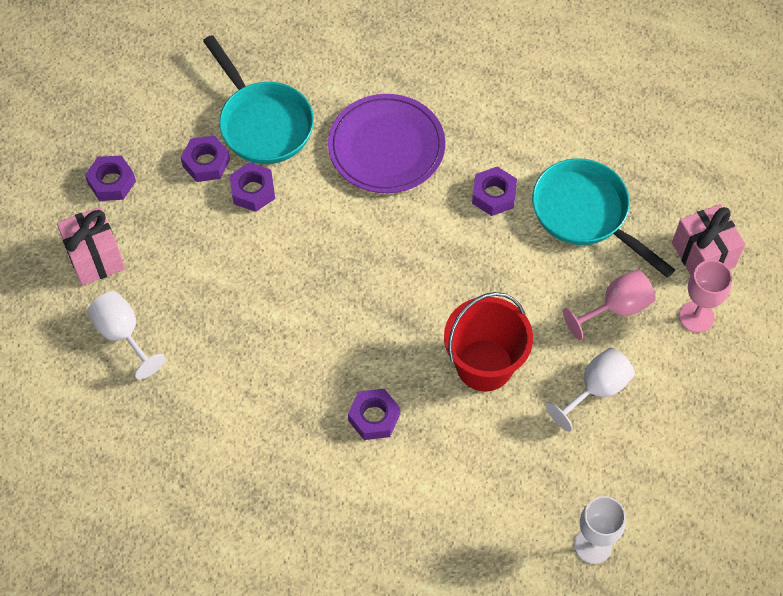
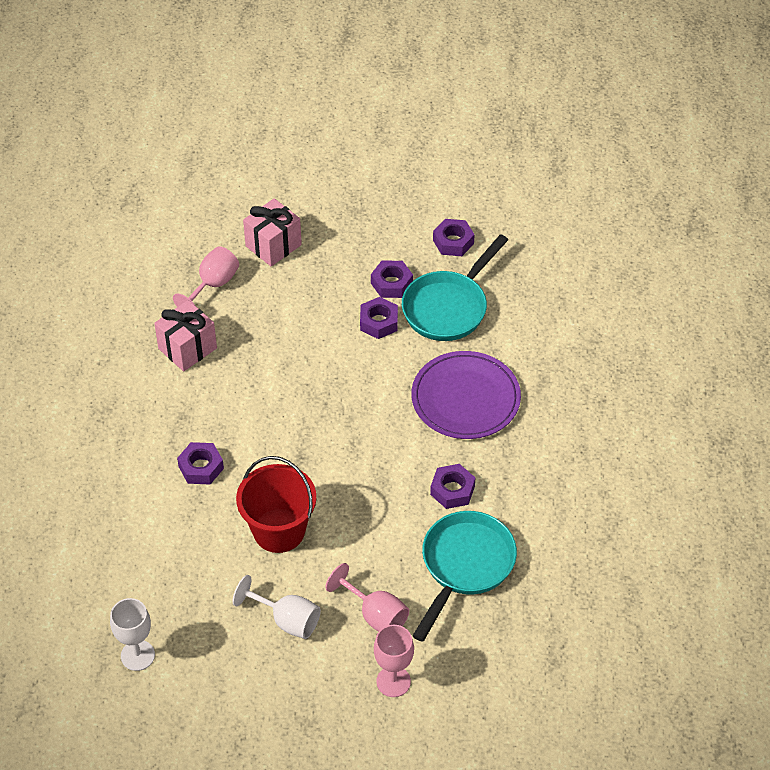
camera: 70 degrees right, 10 degrees down
(112, 182) = (346, 232): purple nut -> purple nut (453, 242)
(123, 335) = (213, 285): white goblet -> pink goblet
(703, 255) = (462, 672): pink gift -> pink gift (187, 348)

